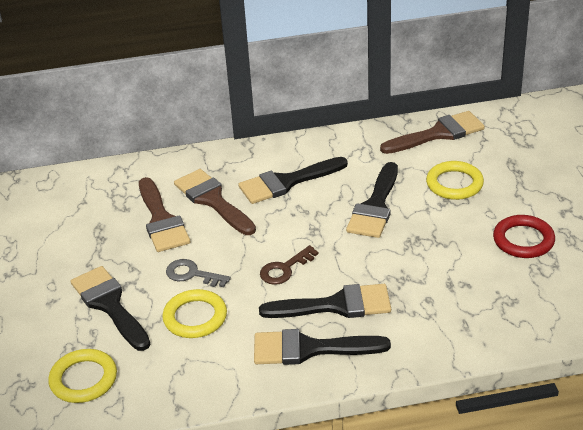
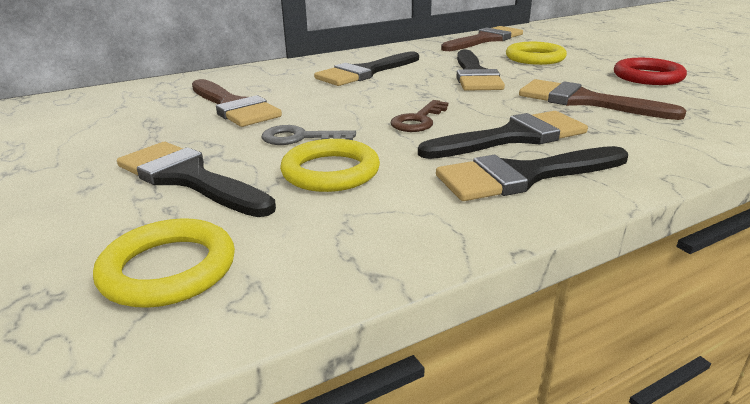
camera: 20 degrees left, 10 degrees down
(213, 200) = (290, 89): brown brush -> brown brush (584, 101)

